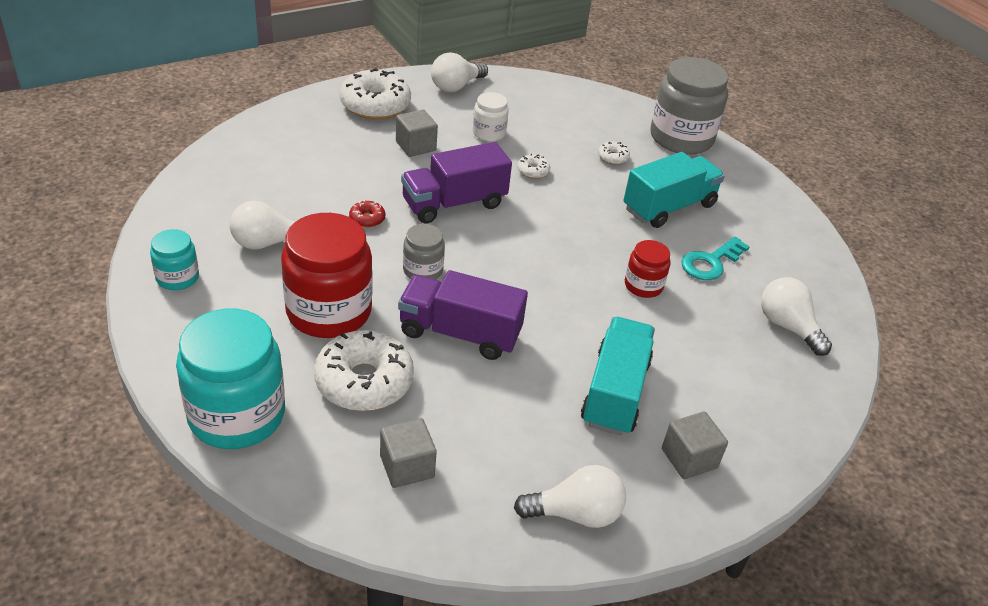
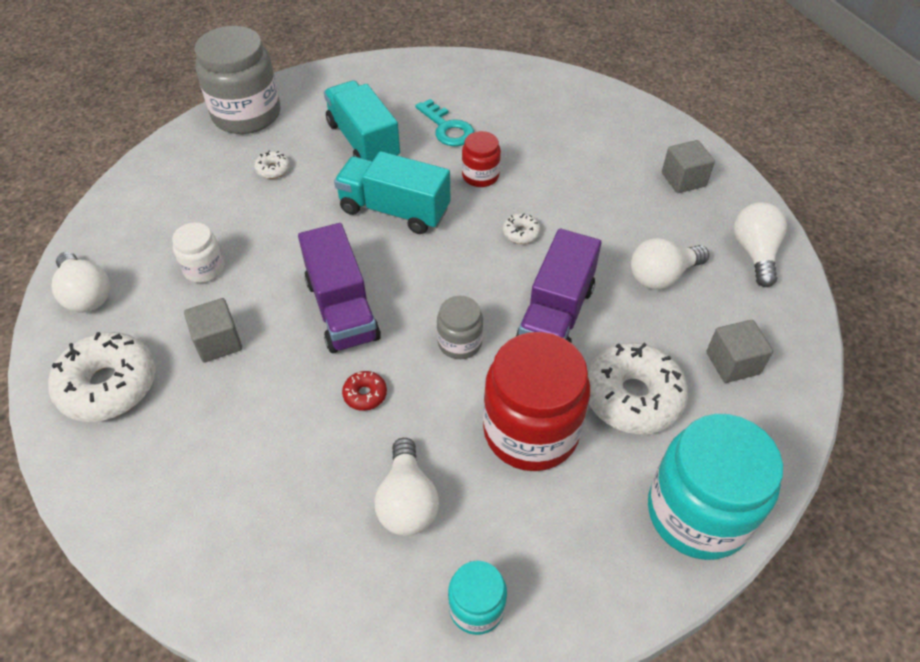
camera: 80 degrees left, 10 degrees up
(533, 171) = (289, 236): white donut -> white donut (521, 233)
(615, 392) = (619, 213): turquoise truck -> turquoise truck (394, 210)
(787, 326) = (529, 99): white light bulb -> white light bulb (662, 276)

